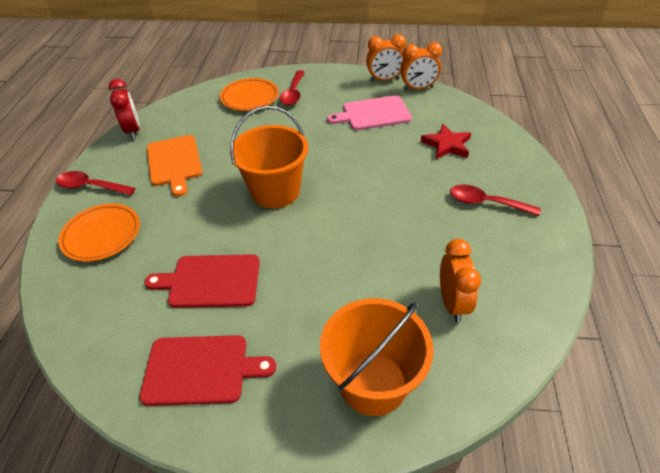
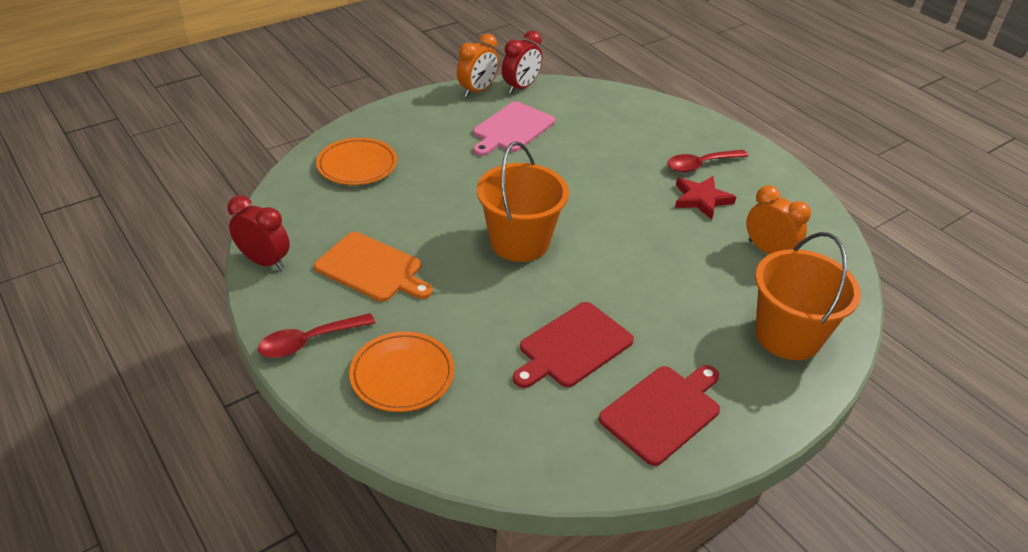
camera: 45 degrees left, 5 degrees down
(293, 93) = (400, 141): red spoon -> none
(418, 88) = (521, 87): orange clock -> red clock
(447, 145) = (612, 130): red star -> red star (701, 199)

